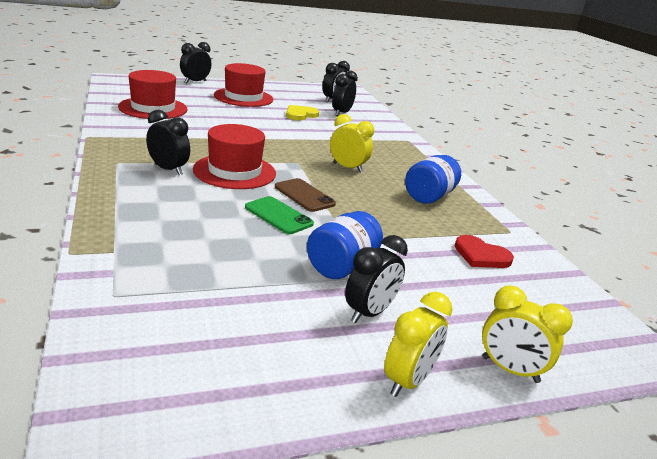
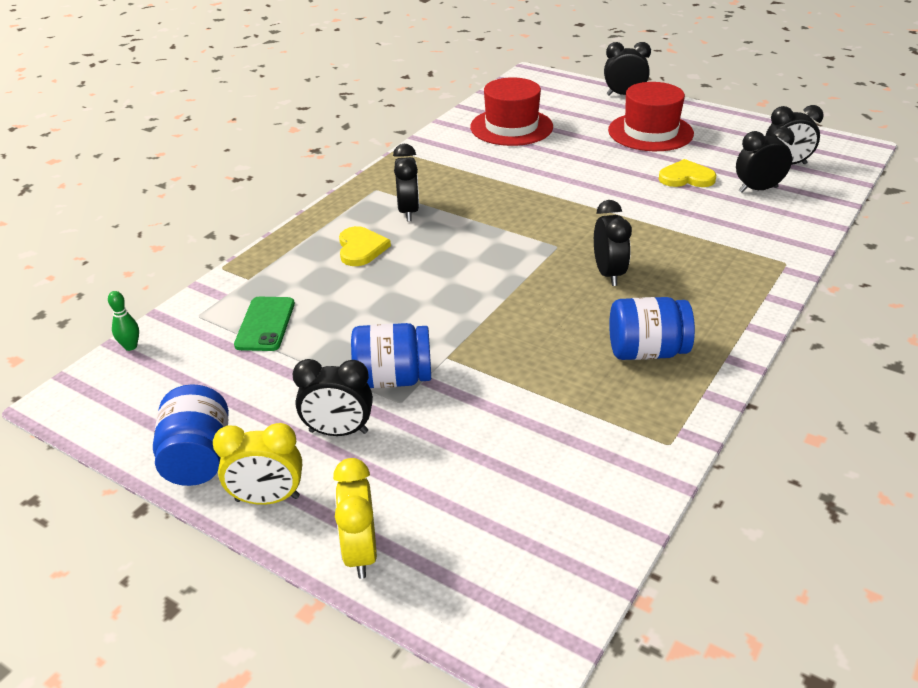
camera: 55 degrees right, 10 degrees up
(85, 350) = (130, 346): none -> green bowling pin
(174, 201) = (361, 248): none -> yellow heart
(234, 171) = (467, 235): red hat -> none
(278, 215) = (426, 301): green phone -> green phone (265, 324)
(304, 195) = (491, 290): brown phone -> none
(312, 391) = (198, 458): none -> blue jar
(347, 168) = (608, 274): yellow clock -> black clock
(481, 255) = (563, 447): red heart -> none

